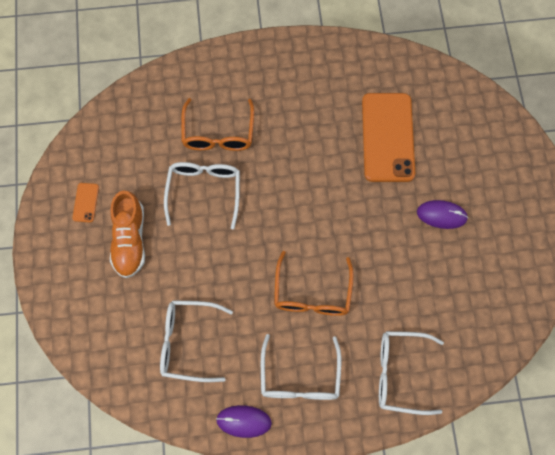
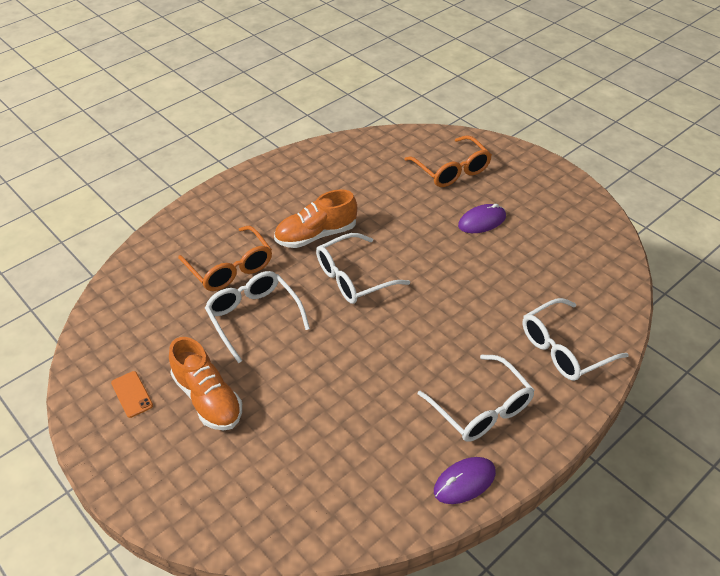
camera: 35 degrees left, 25 degrees down
(188, 342) = (346, 449): white glasses -> white glasses (354, 277)
(302, 143) = (316, 235): none -> orange shoe
(312, 293) = (428, 336): orange glasses -> orange glasses (451, 170)
(387, 137) = (386, 195): orange phone -> none

